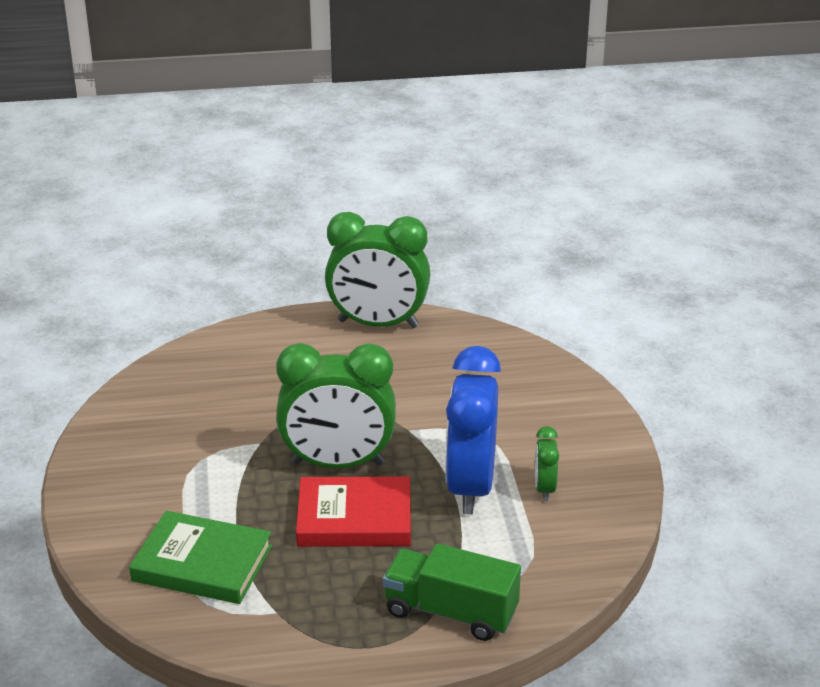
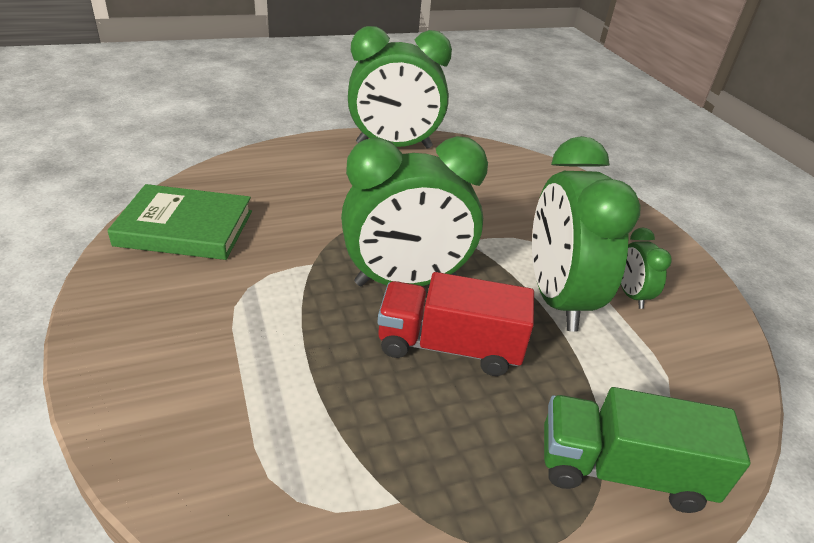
camera: 15 degrees left, 5 degrees up
(202, 563) = (277, 431): green book -> green book (185, 228)
(354, 518) = (449, 347): red book -> red truck
(470, 487) = (557, 298): blue clock -> green clock

